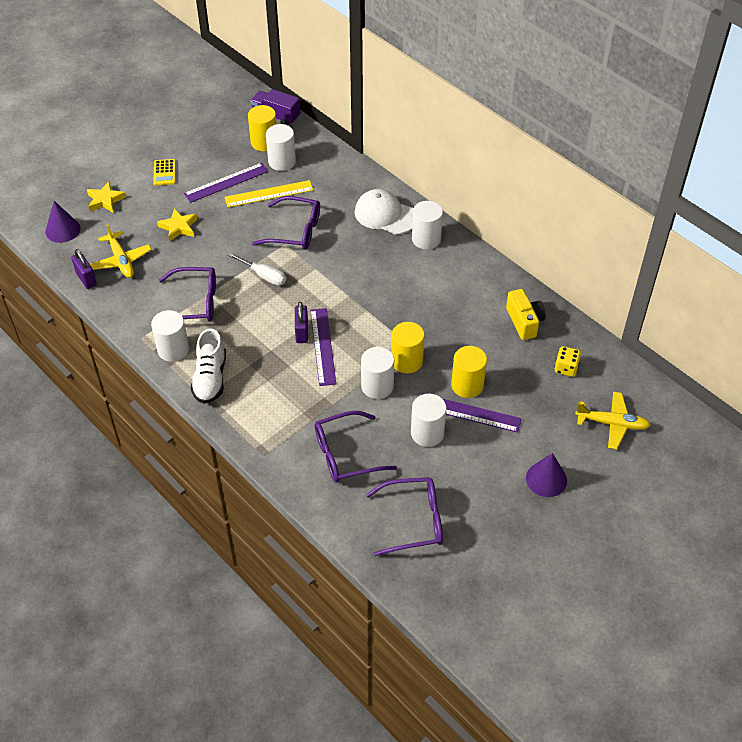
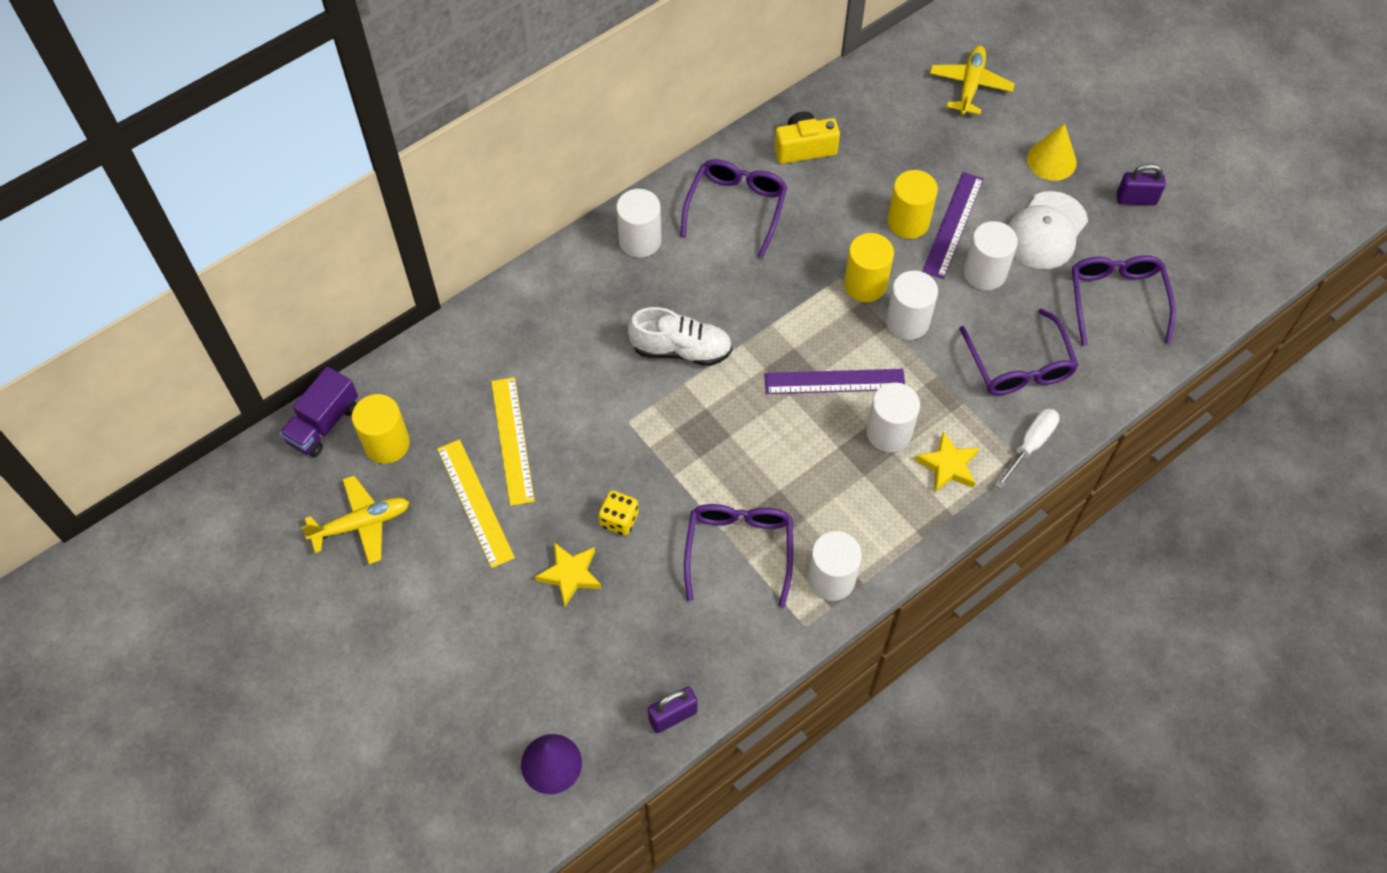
camera: 85 degrees left, 10 degrees up
(105, 200) = (487, 695): yellow star -> yellow star (948, 465)
(121, 260) = (636, 662): yellow plane -> yellow plane (361, 523)
(164, 172) = (433, 599): yellow calculator -> none
(210, 378) = (887, 527): white shoe -> white shoe (681, 349)
(226, 182) = (475, 502): purple ruler -> yellow ruler
(263, 276) = (691, 453): white screwdriver -> white screwdriver (1030, 445)
(282, 162) = (439, 419): white cylinder -> white cylinder (889, 432)
(295, 231) = (601, 406): purple glasses -> purple glasses (736, 207)
(302, 332) = (807, 406): purple padlock -> purple padlock (1136, 199)
(385, 215) = (583, 286): white cap -> white cap (1046, 231)
(546, 479) = (1051, 160): purple cone -> yellow cone
(566, 368) = (883, 116): yellow dice -> yellow dice (619, 520)

